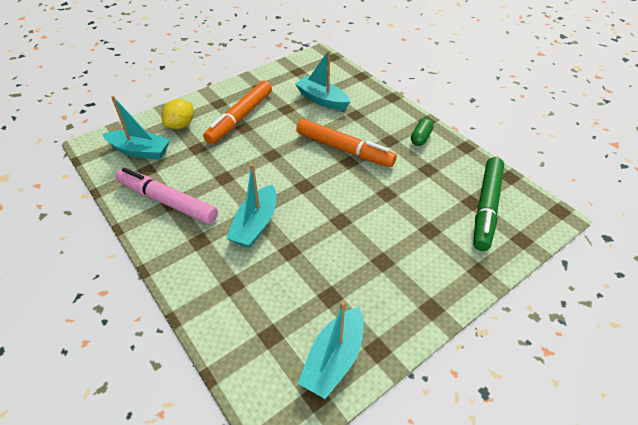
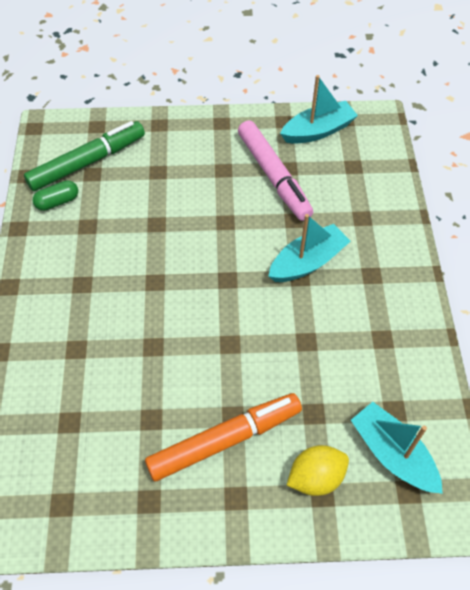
camera: 145 degrees left, 10 degrees up
(168, 201) = (385, 343): pink marker -> pink marker (273, 176)
(322, 100) = (89, 406): turquoise boat -> none
(344, 149) = (143, 301): orange marker -> none
(420, 138) = (46, 266): green capsule -> green capsule (57, 202)

